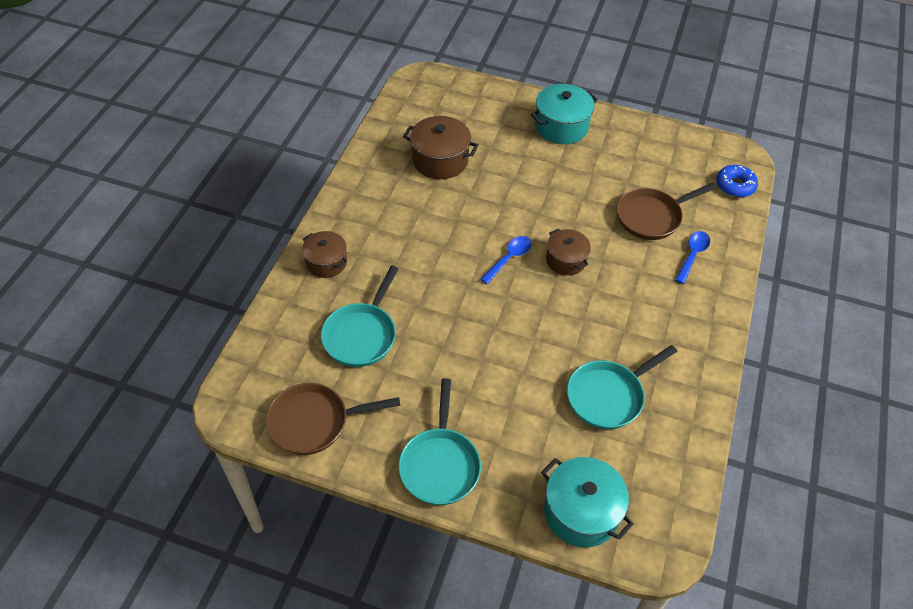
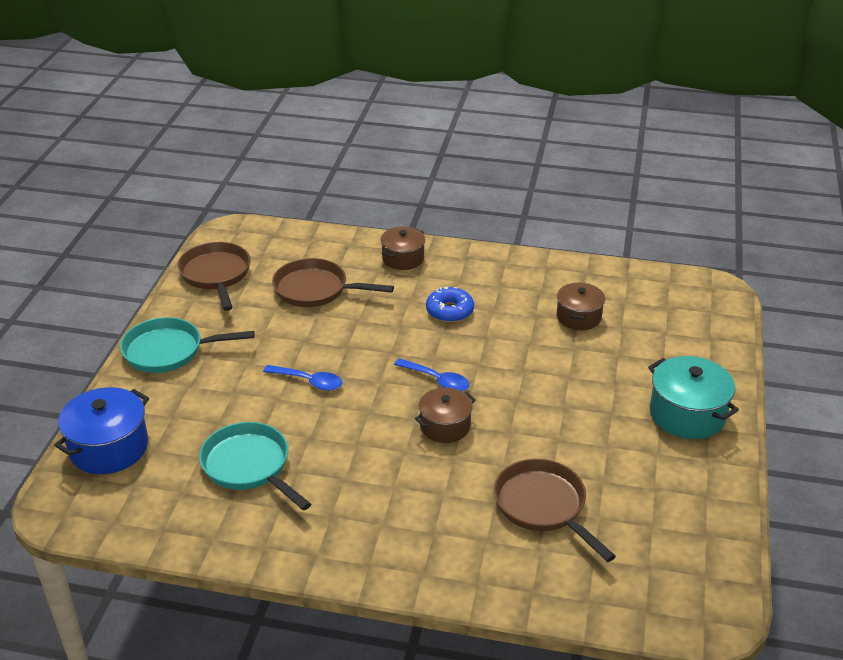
camera: 85 degrees right, 15 degrees down
(361, 335) = (315, 289): turquoise pan -> brown pan
(440, 160) = (578, 317): brown pot -> brown pot, size x0.66
(581, 512) = (109, 447): turquoise pot -> blue pot
(692, 255) = (483, 548): blue spoon -> blue spoon (309, 381)
(735, 186) = (641, 604): blue donut -> blue donut (449, 311)

